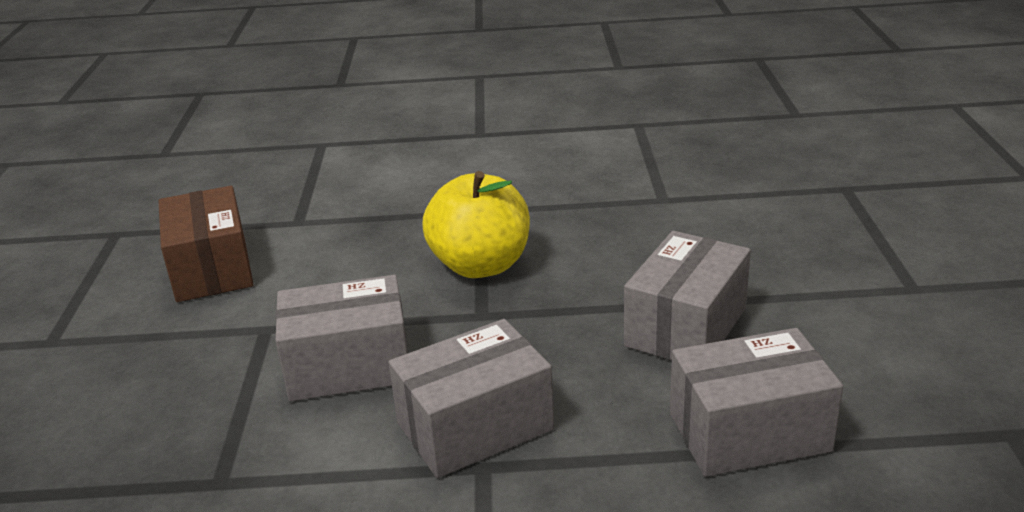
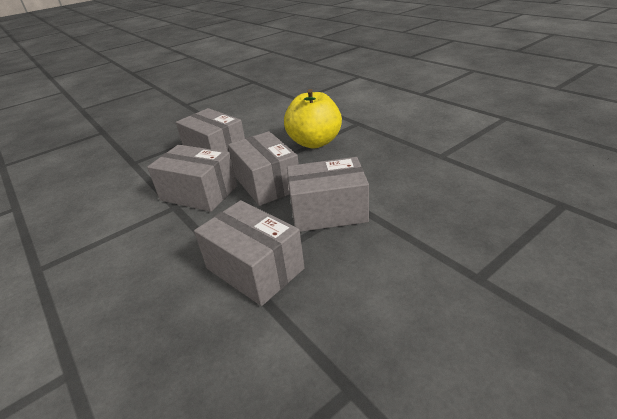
camera: 55 degrees right, 5 degrees up
(211, 269) = (250, 103): brown box -> none
(541, 350) = (267, 183): none -> grey box

